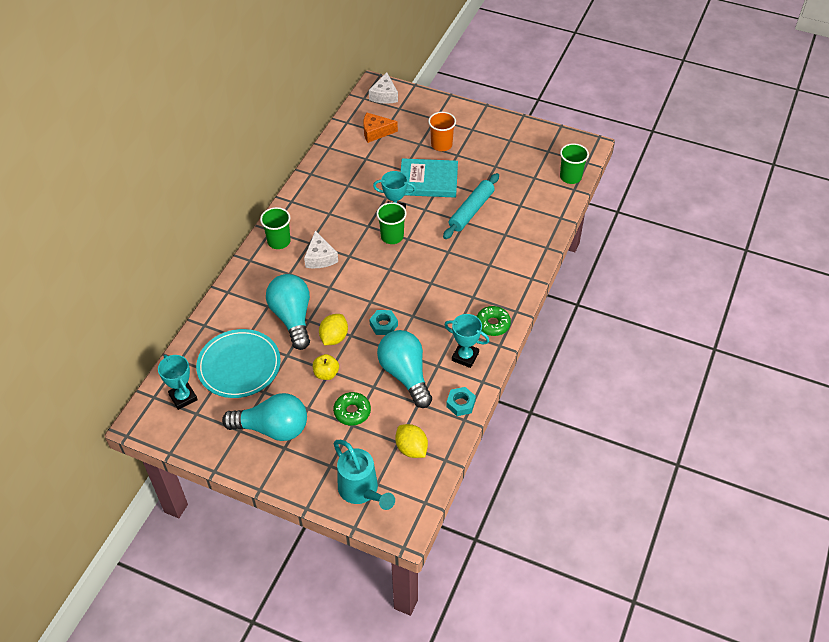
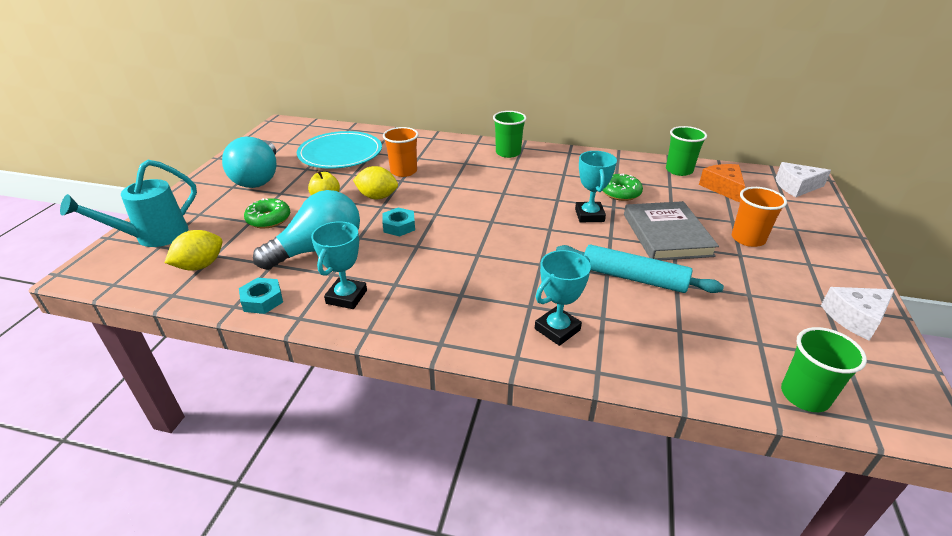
camera: 80 degrees right, 15 degrees down
(183, 397) = (305, 135): turquoise trophy -> turquoise trophy (557, 329)
(292, 318) = (403, 171): turquoise light bulb -> orange cup
(320, 257) = (494, 176): white cheese -> white cheese (855, 318)
(392, 236) = (547, 217): green cup -> green cup (679, 170)
(428, 181) = (666, 235): turquoise book -> grey book
(492, 324) = (409, 319): green donut -> green donut (620, 193)

